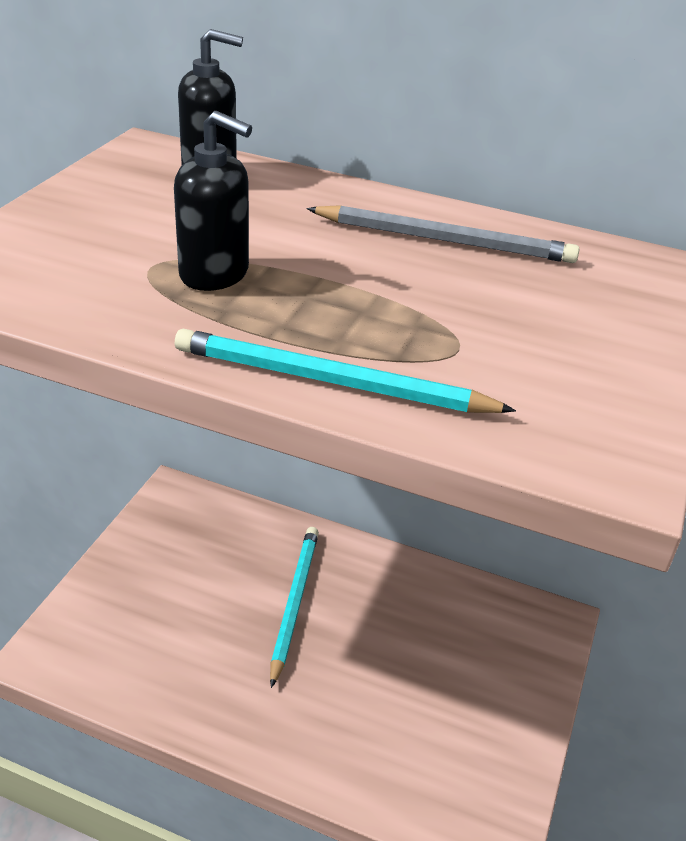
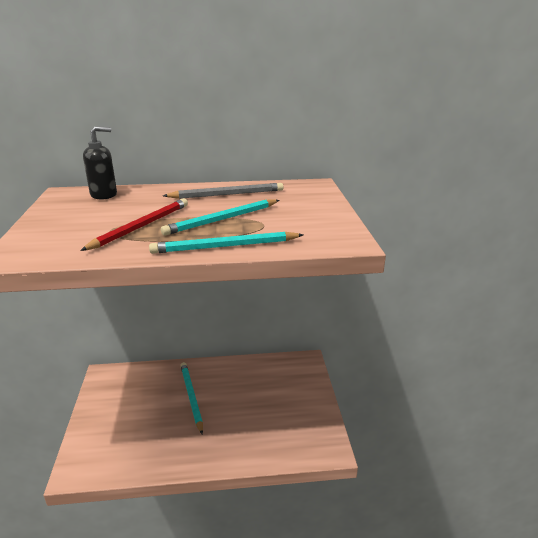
camera: 25 degrees left, 10 degrees down
(215, 274) = (141, 226): black soap dispenser -> red pencil
(382, 306) = (222, 219): none -> turquoise pencil

